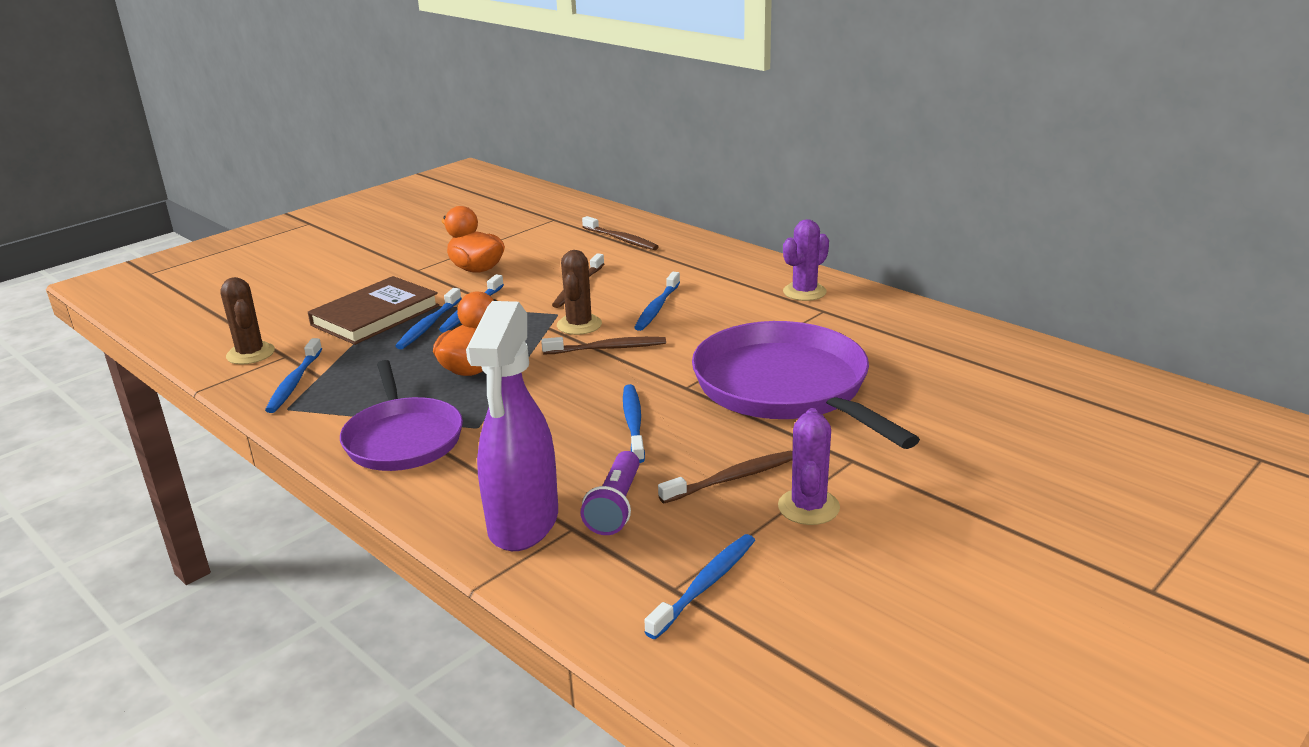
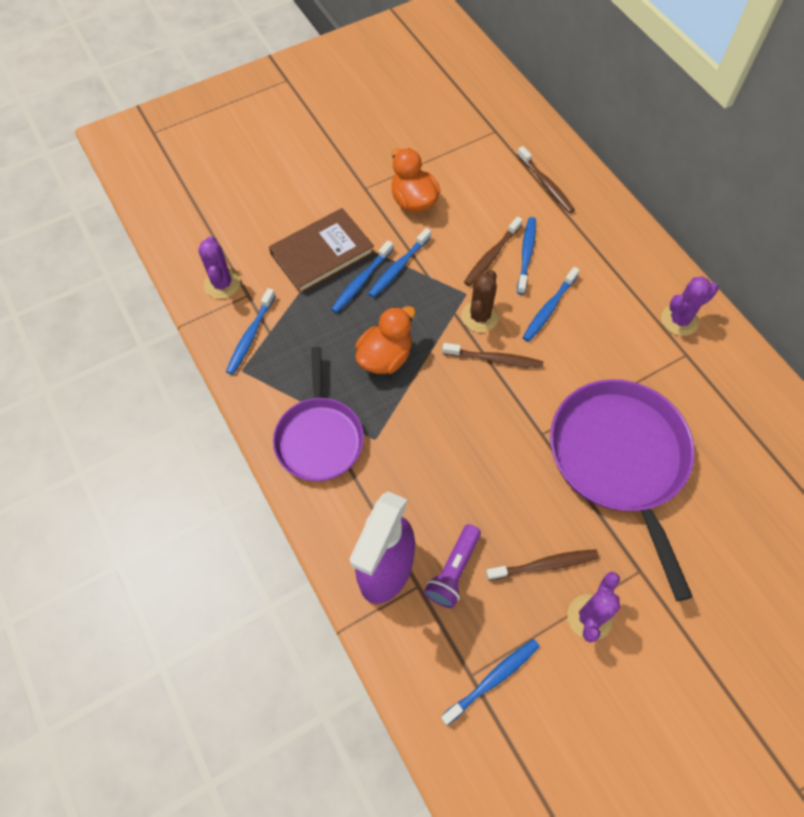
camera: 15 degrees right, 35 degrees up
(250, 354) = (222, 284): brown cactus -> purple cactus
(633, 423) = (490, 471): blue toothbrush -> blue toothbrush (526, 254)

